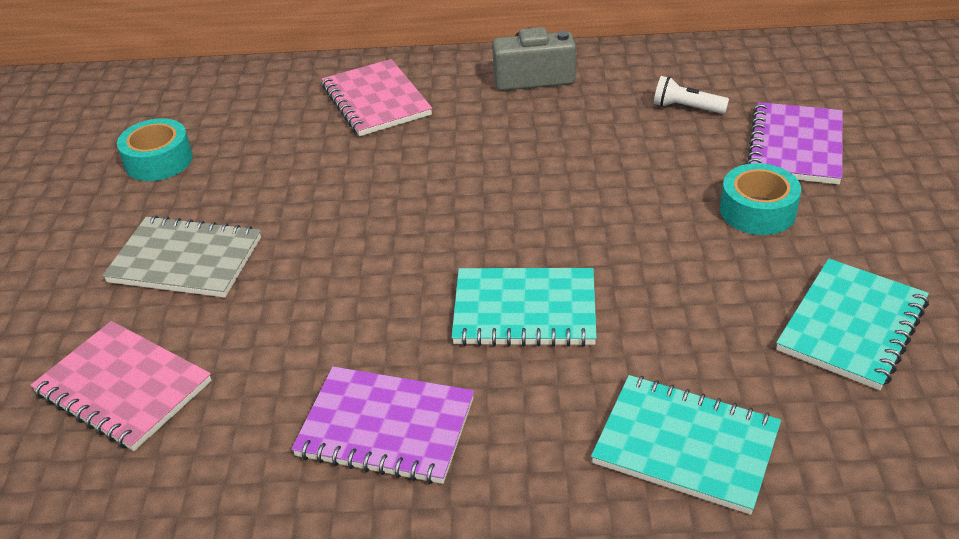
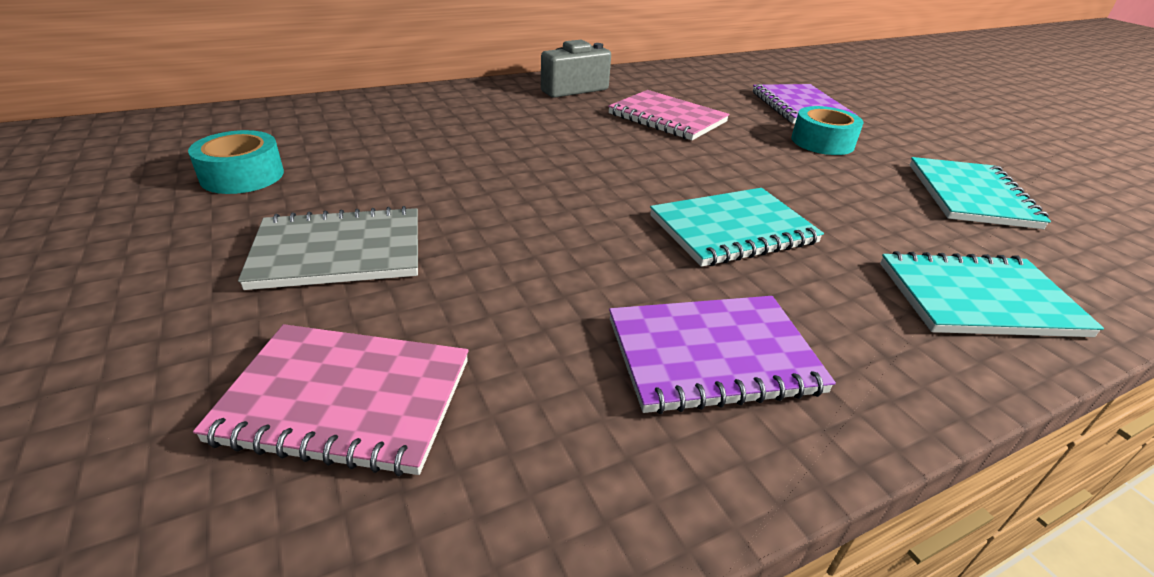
camera: 30 degrees left, 5 degrees down
(376, 101) = (449, 112): pink notebook -> pink notebook (667, 118)
(686, 108) = (703, 95): white flashlight -> none

